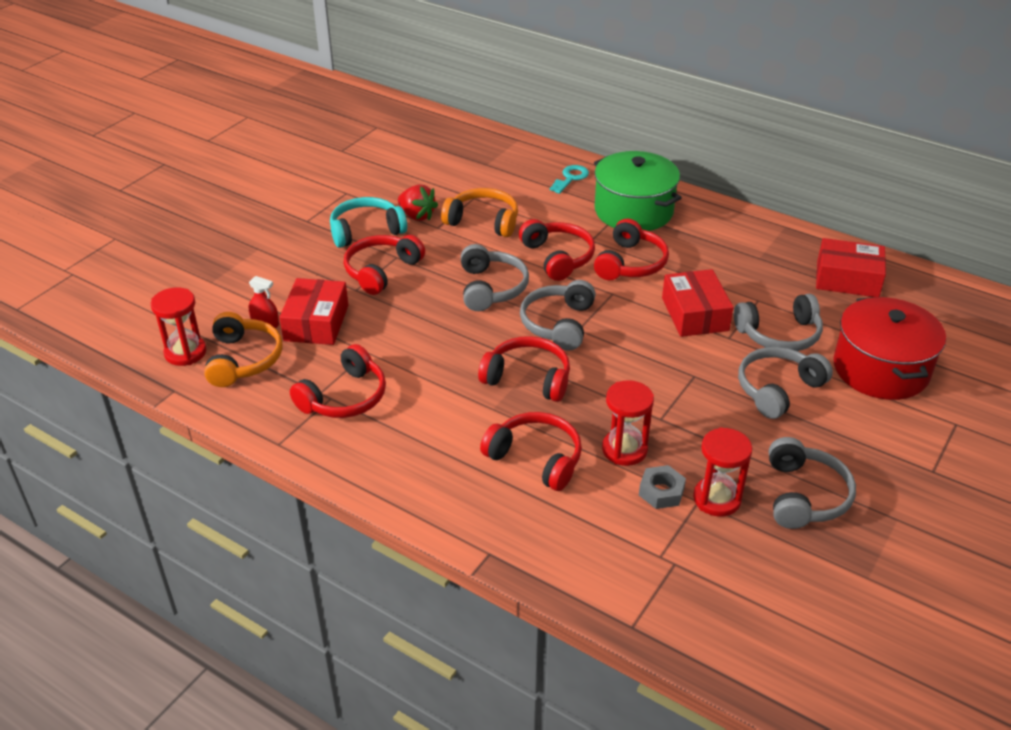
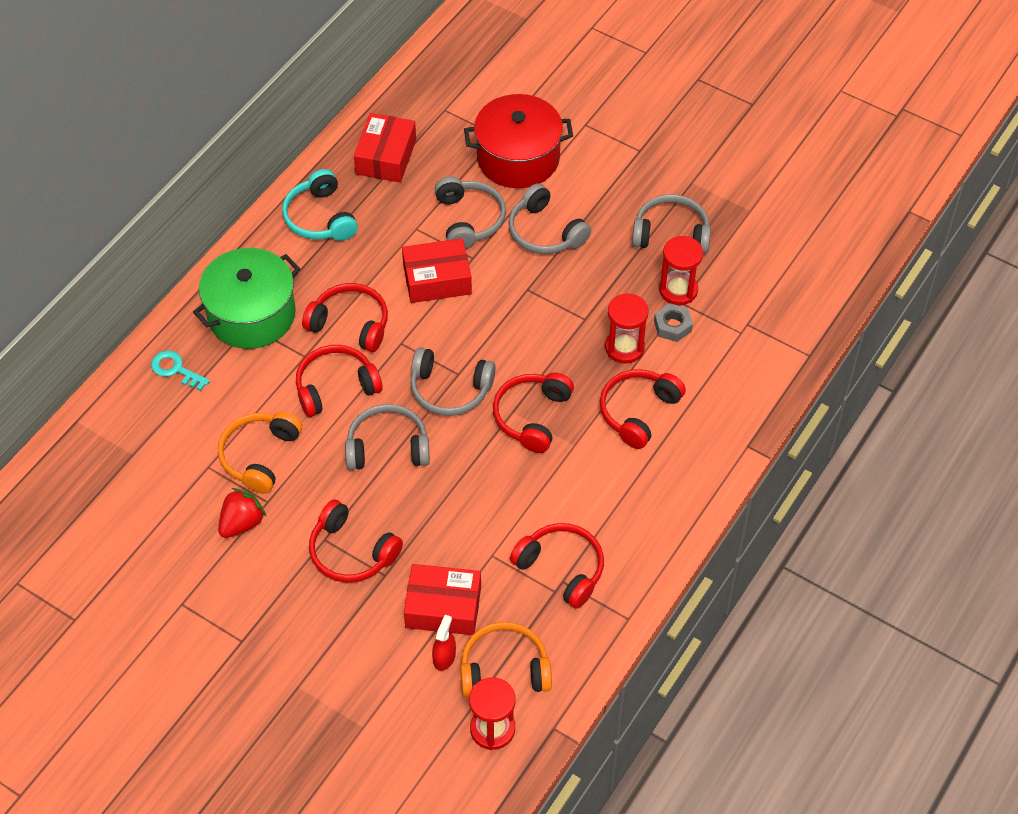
camera: 90 degrees left, 15 degrees up
(366, 231) = (269, 574): turquoise headphones -> turquoise headphones (320, 218)

